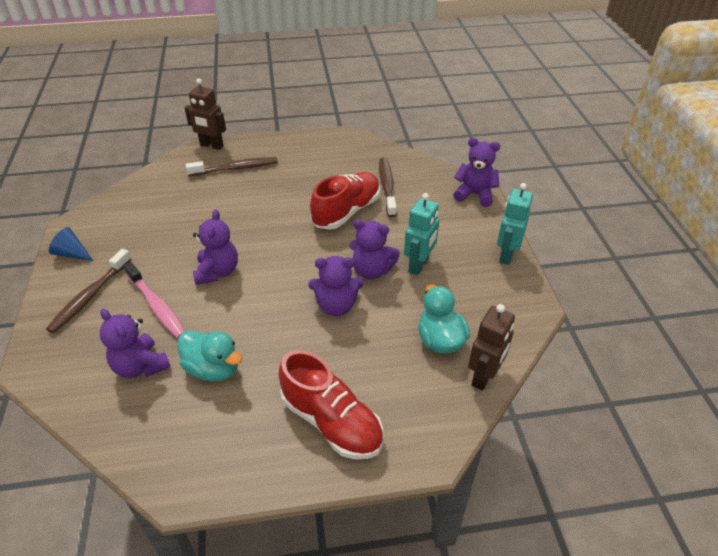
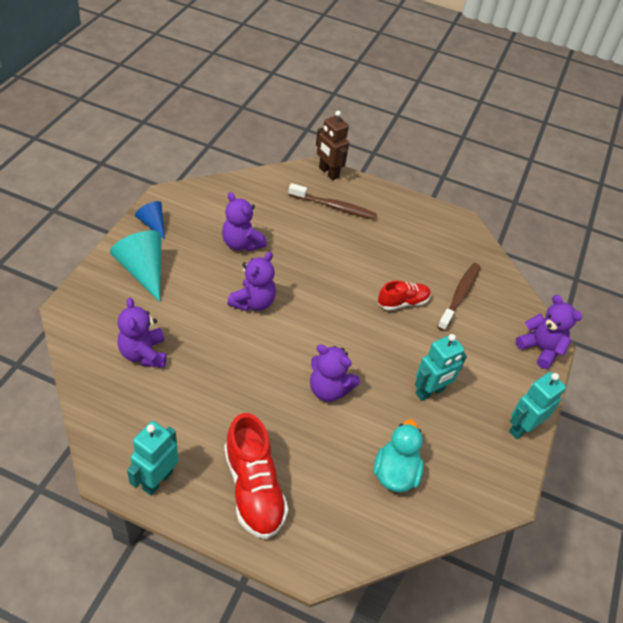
camera: 25 degrees right, 5 degrees up
(90, 296) = (143, 271): brown toothbrush -> turquoise cone
(156, 306) = (187, 307): pink toothbrush -> none
(213, 369) = (194, 388): turquoise duck -> none
(234, 469) = (157, 480): none -> turquoise robot
(346, 211) = (403, 302): red shoe -> red shoe, size x0.60
(372, 271) = (383, 373): purple teddy bear -> purple teddy bear (241, 243)
(484, 377) = (408, 529): brown robot -> none

